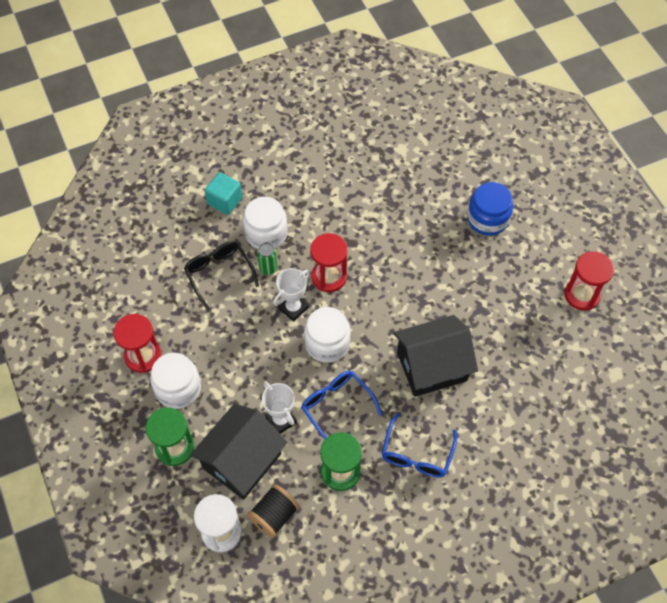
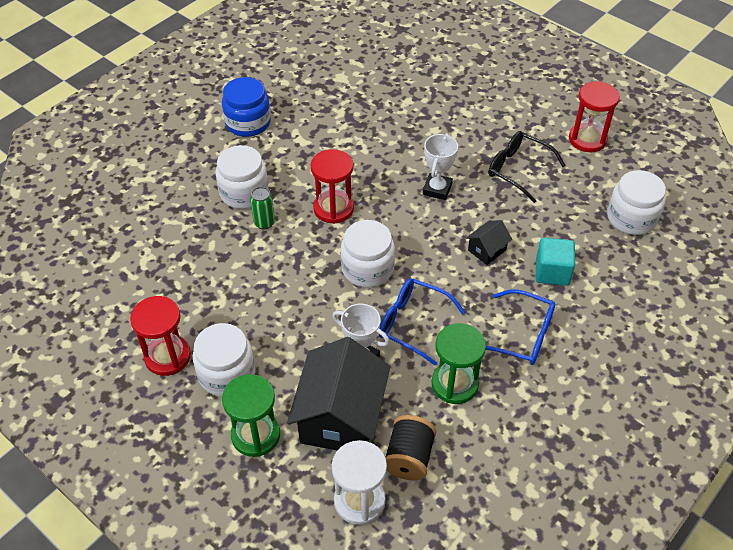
camera: 25 degrees left, 10 degrees down
(219, 274) = (212, 246): black glasses -> black glasses (518, 169)
(225, 201) = (182, 178): turquoise cube -> turquoise cube (552, 272)
(293, 308) = (312, 249): white trophy -> white trophy (437, 189)
(416, 454) = (522, 335): blue glasses -> blue glasses turned 60 degrees counterclockwise
(432, 366) = (487, 250): black house -> black house, size x0.45
(487, 219) = (460, 108): blue jar -> blue jar (248, 123)
(573, 387) = (631, 218): none -> white jar

